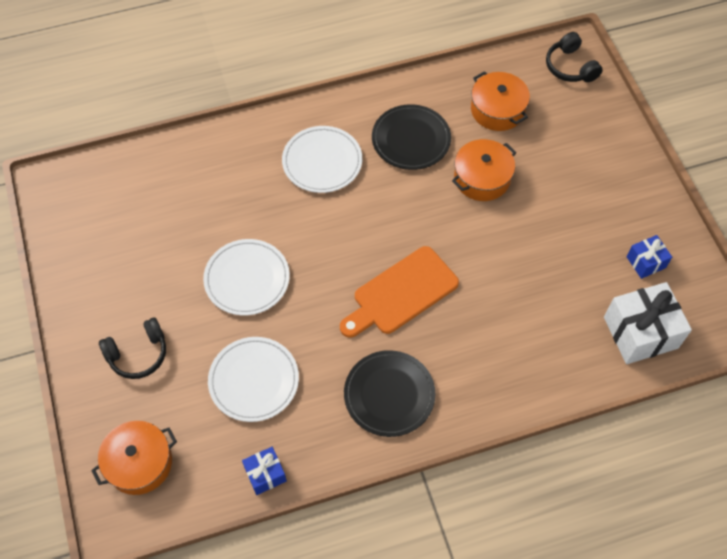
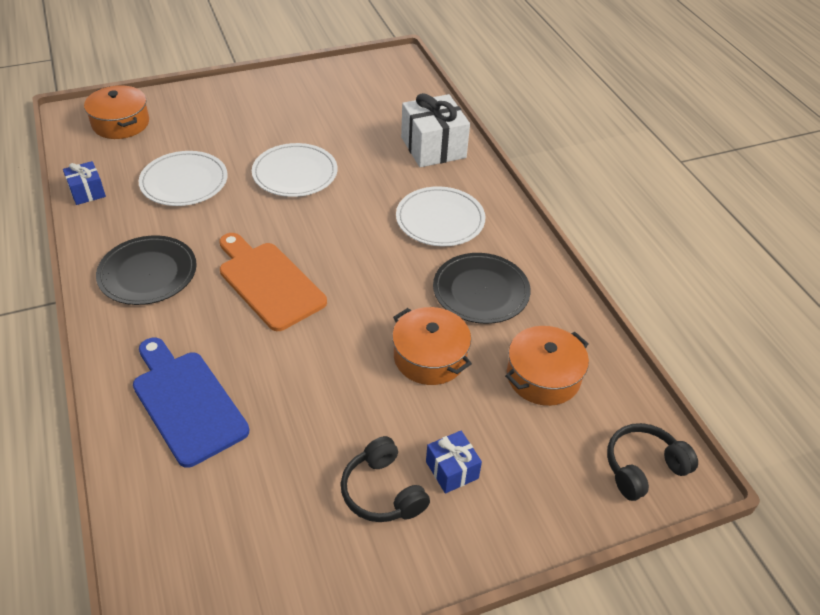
camera: 85 degrees right, 15 degrees down
(138, 354) = (223, 116): black headphones -> black headphones (382, 492)
(535, 343) = (186, 402): none -> blue cutting board
(640, 332) = (183, 525): white gift -> white gift (433, 147)
(646, 262) = (296, 543): blue gift -> blue gift (452, 470)

